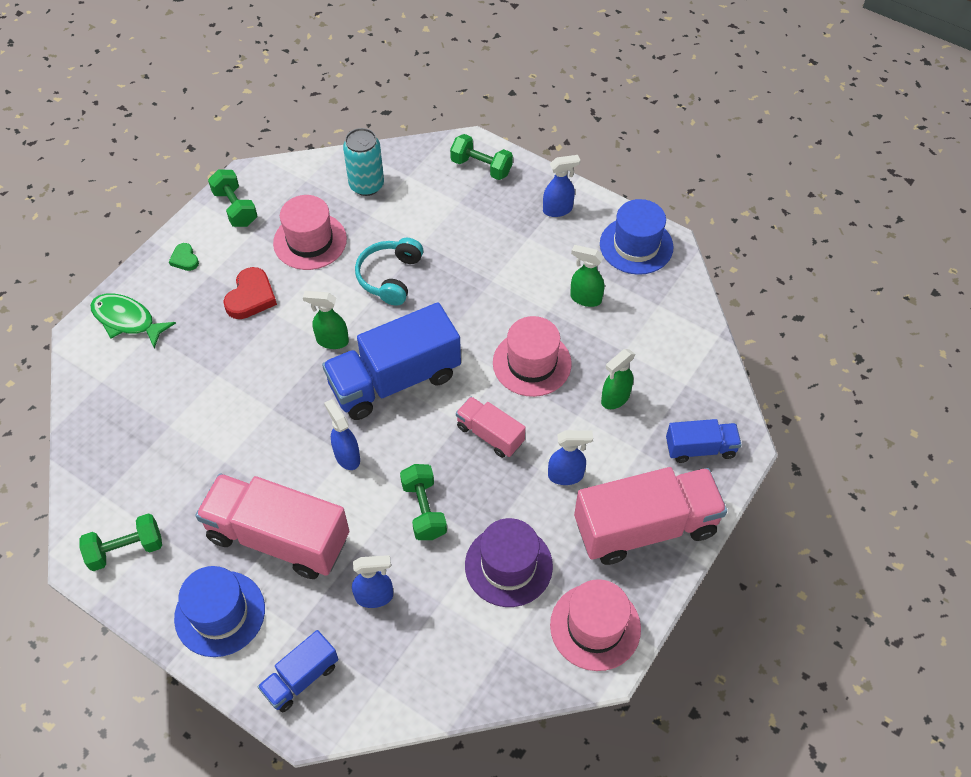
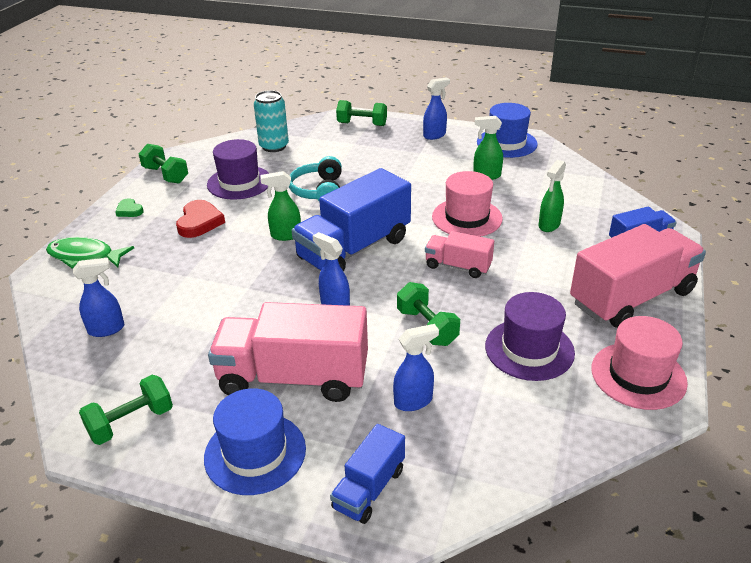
camera: 15 degrees left, 20 degrees down
(310, 241) = (239, 182): pink hat -> purple hat
(566, 475) = (540, 278): blue spray bottle -> blue spray bottle (107, 329)

